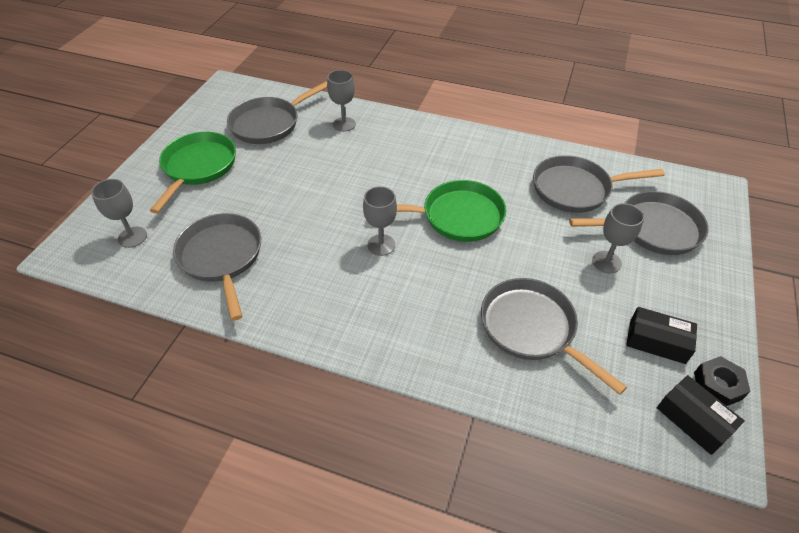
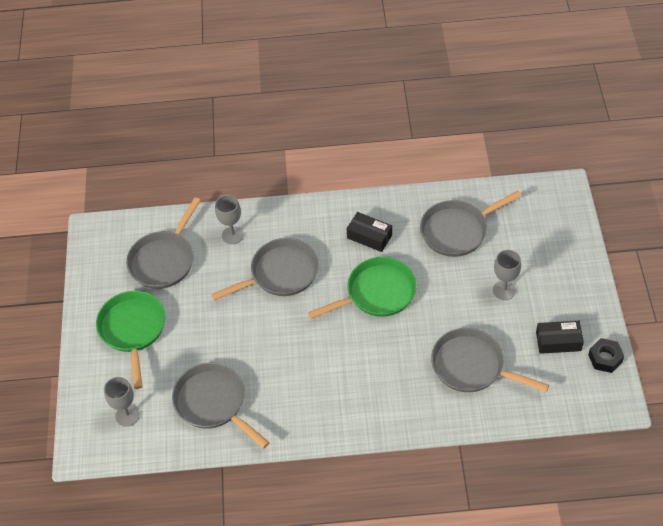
camera: 20 degrees left, 5 degrees up
(381, 245) = (331, 342): grey goblet -> none
(653, 229) = (528, 247): grey pan -> grey pan (280, 274)
(693, 420) = (596, 388): black box -> black box (369, 236)

